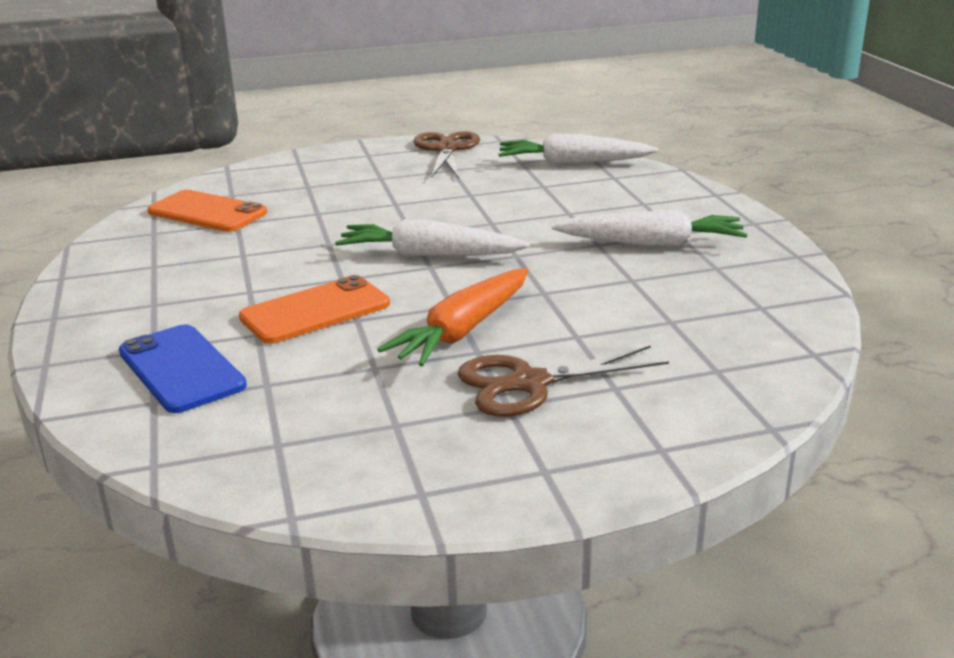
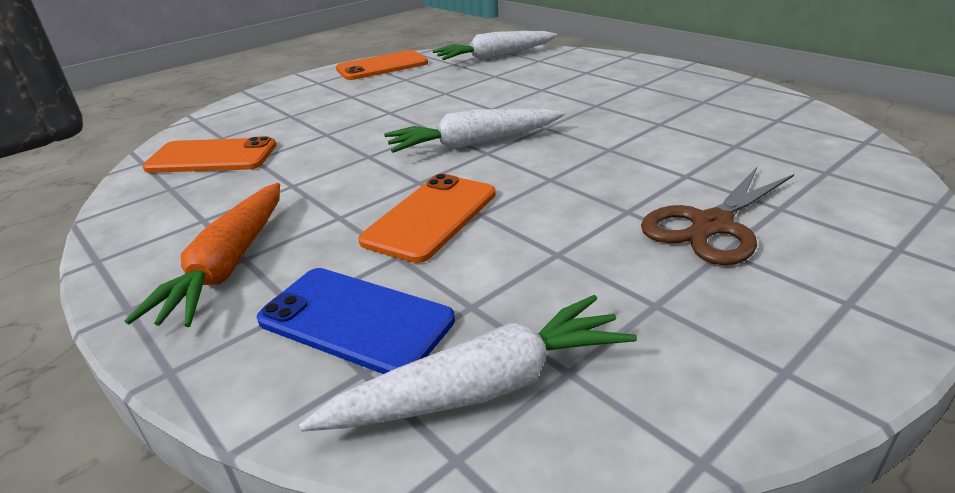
camera: 25 degrees left, 5 degrees up
(446, 149) = (382, 66): brown scissors -> orange phone
(463, 330) = (590, 196): orange carrot -> orange carrot (229, 265)
(651, 243) = (634, 96): white carrot -> white carrot (482, 387)

